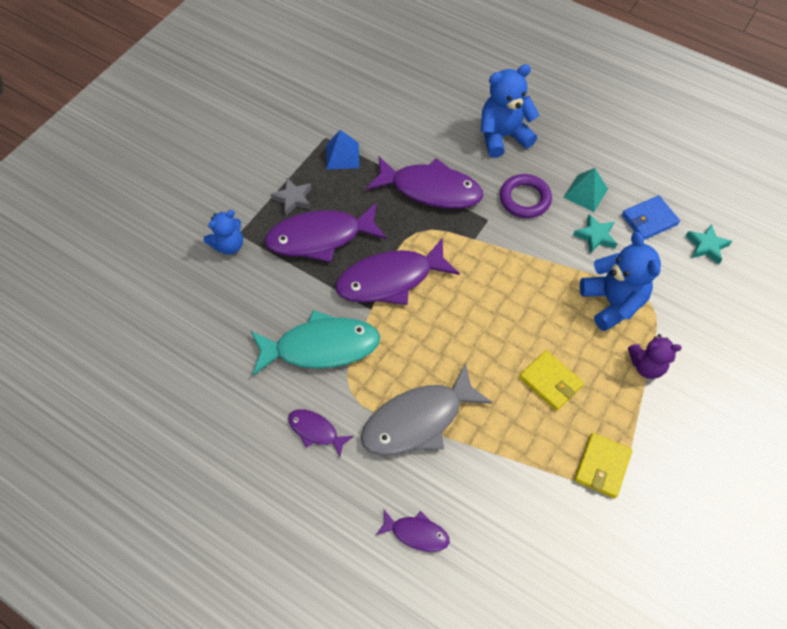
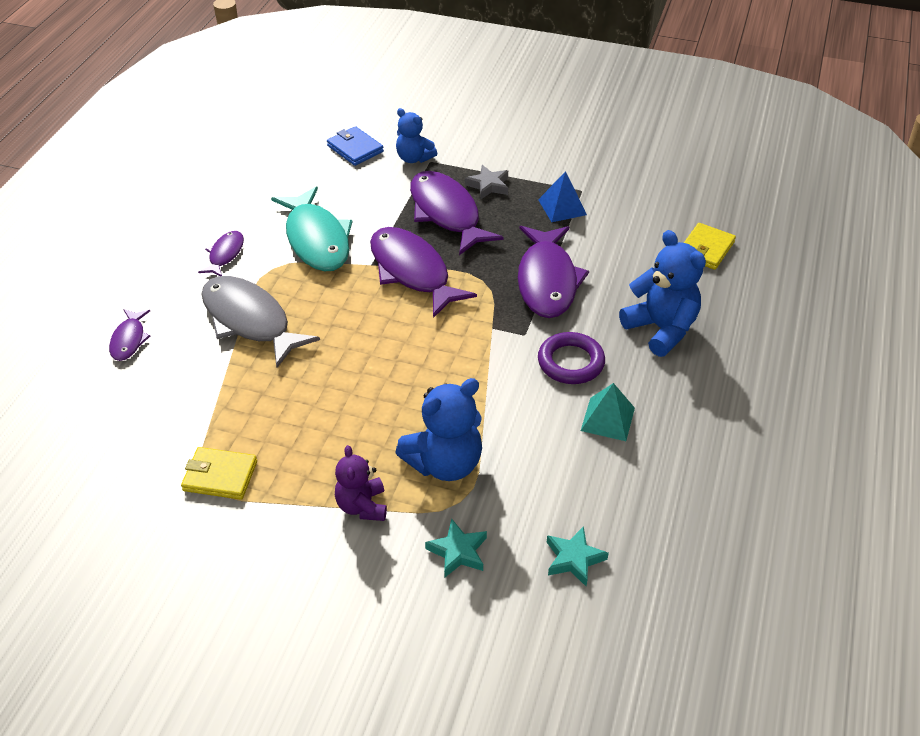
camera: 75 degrees right, 15 degrees down
(550, 382) = (318, 418): yellow wallet -> yellow wallet (705, 249)
(595, 236) = (541, 436): turquoise star -> turquoise star (458, 552)
(649, 220) = (592, 490): blue wallet -> blue wallet (355, 149)

